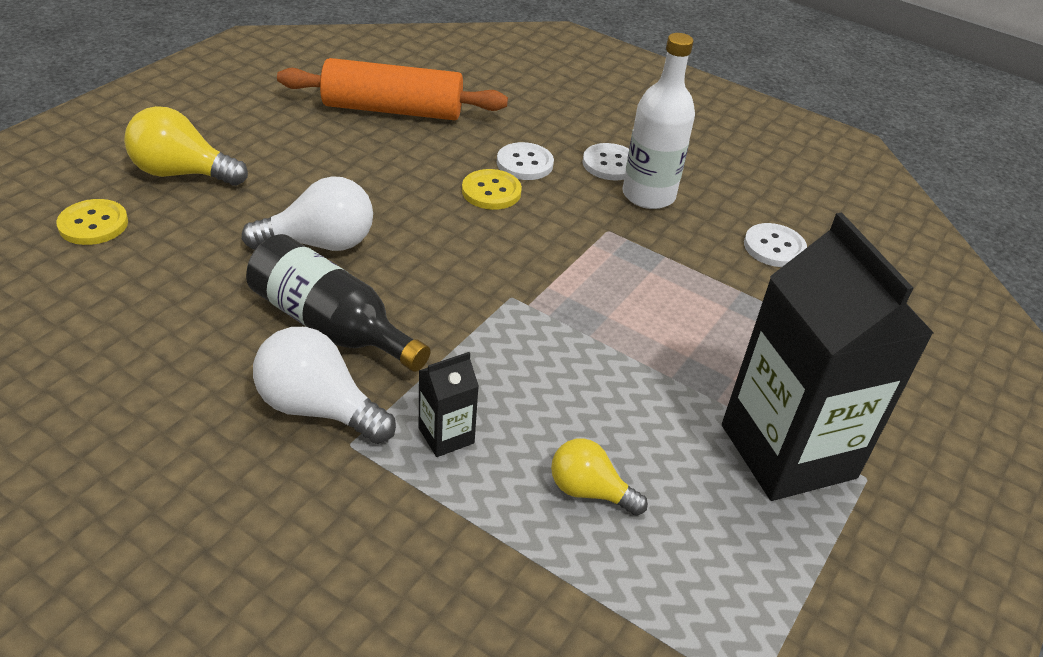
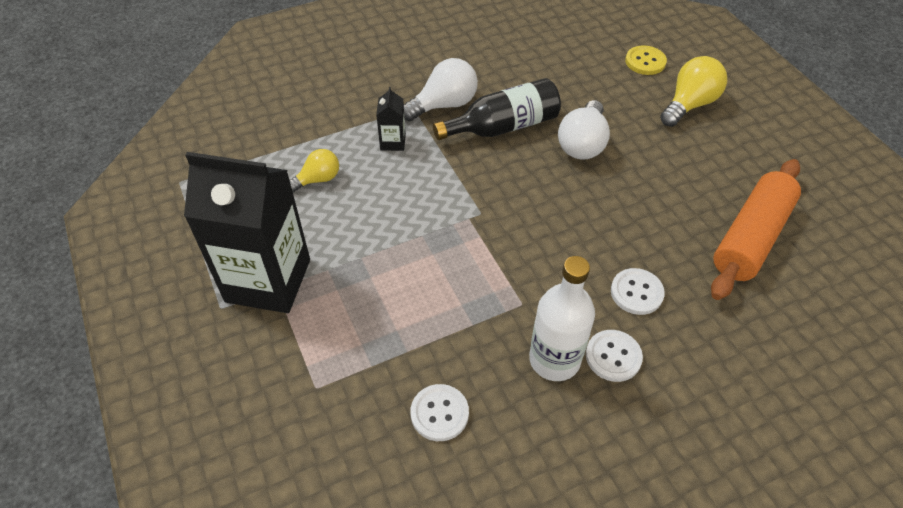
camera: 125 degrees right, 10 degrees up
(491, 191) = (604, 253): yellow button -> none

